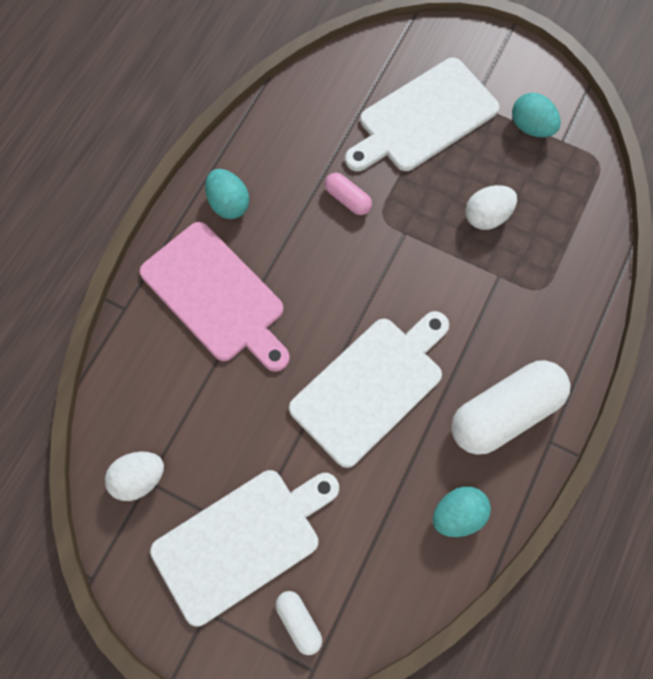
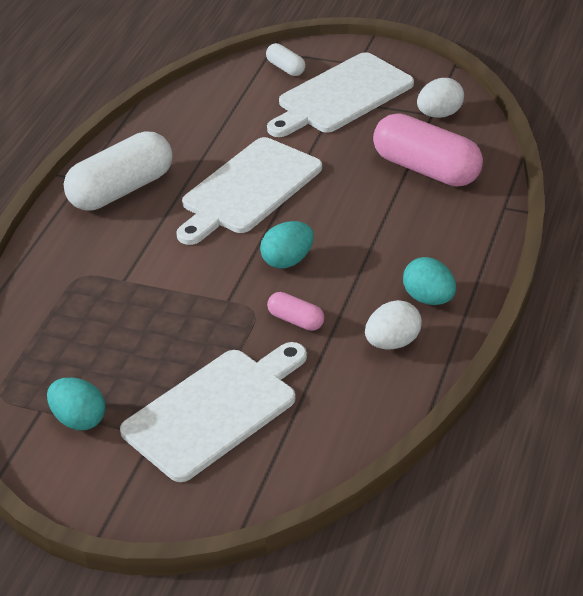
camera: 175 degrees right, 30 degrees down
(181, 382) = (427, 169): none -> pink capsule
(216, 295) = (416, 227): pink cutting board -> none
(458, 514) = (164, 131): turquoise egg -> turquoise egg (288, 261)
(487, 216) = (136, 326): white egg -> white egg (393, 342)

